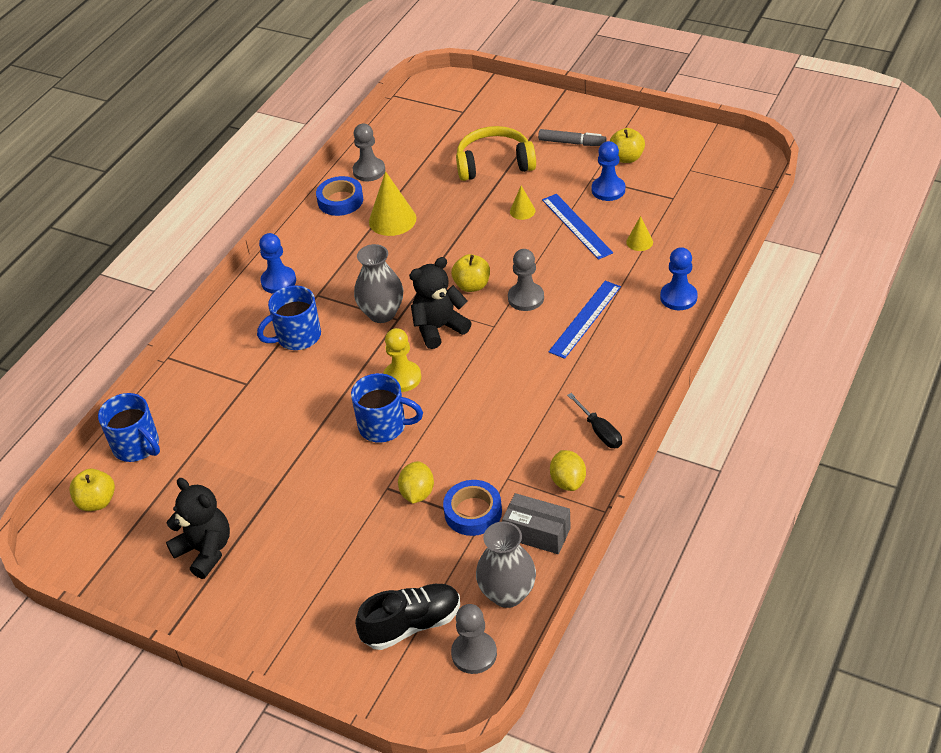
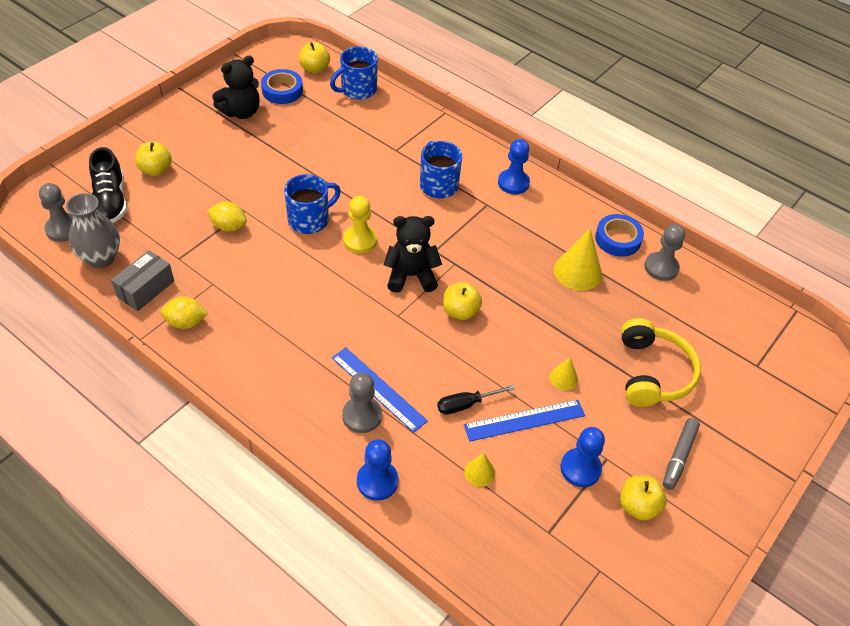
camera: 95 degrees right, 5 degrees up
(341, 600) = (156, 170): none -> yellow apple
(382, 313) = (446, 241): grey vase -> none
(384, 426) = (310, 220): blue mug -> blue mug turned 150 degrees counterclockwise
(439, 328) = (411, 276): black teddy bear -> black teddy bear turned 75 degrees counterclockwise
(473, 512) = (190, 255): blue tape -> blue tape (282, 91)
(526, 298) = (427, 348): grey pawn -> grey pawn (362, 416)
(600, 432) = (228, 360): black screwdriver -> black screwdriver (465, 405)

